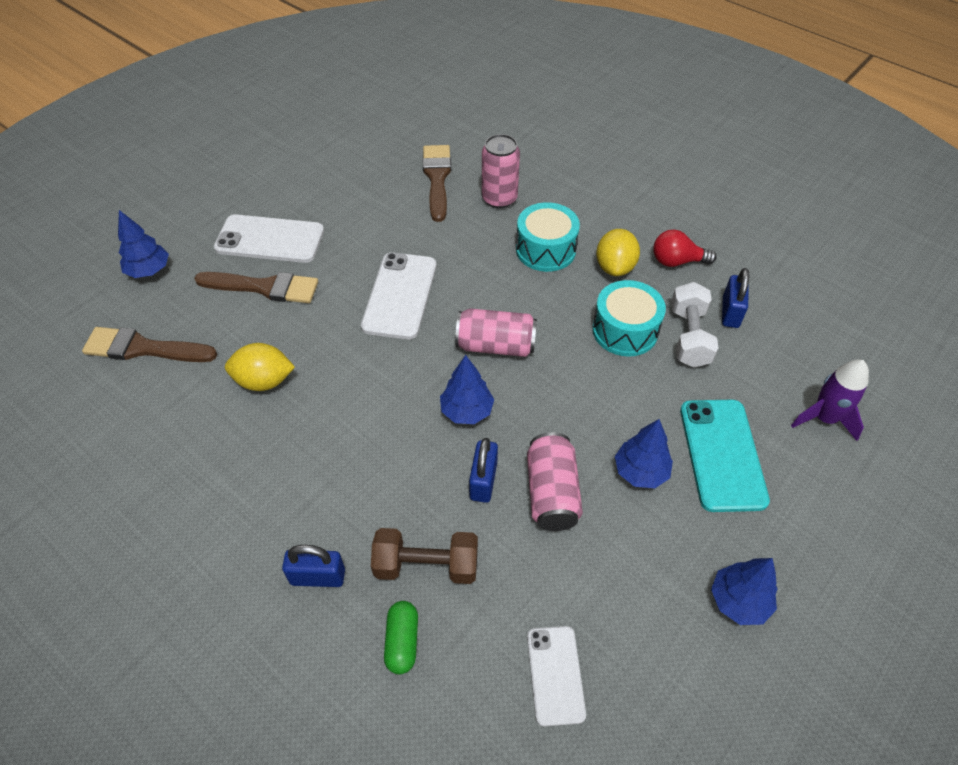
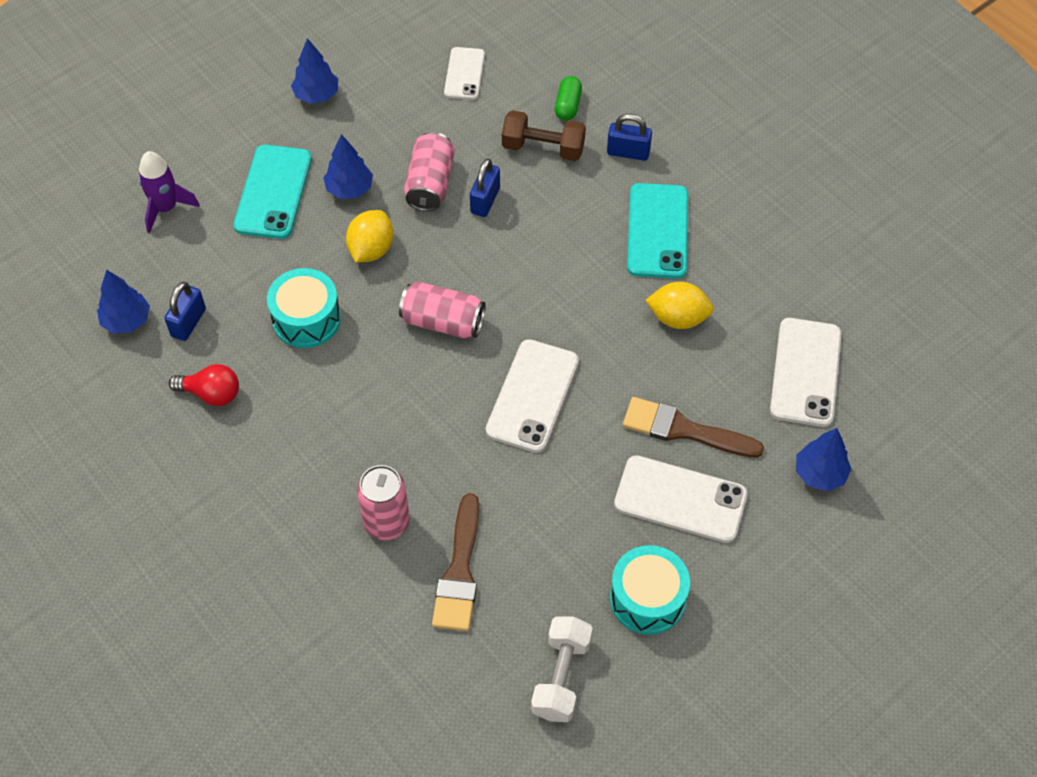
camera: 170 degrees left, 5 degrees up
(144, 348) = (805, 372): brown brush -> white phone
(283, 473) = (657, 231): none -> turquoise phone
(466, 411) = (486, 261): blue tree -> blue tree (126, 321)
(545, 249) = (354, 433): turquoise drum -> turquoise drum (647, 598)
(615, 267) = (284, 396): yellow lemon -> yellow lemon (371, 249)
(689, 337) = (245, 302): white dumbbell -> white dumbbell (561, 677)

